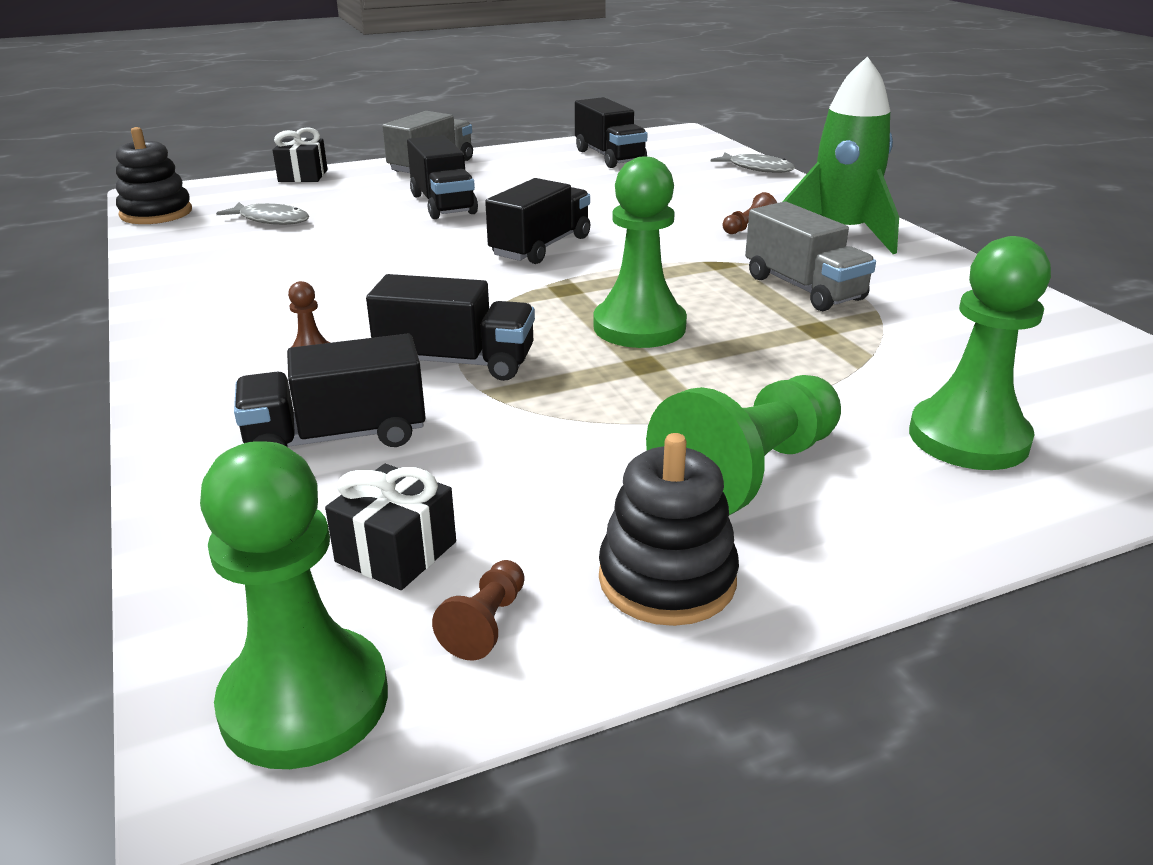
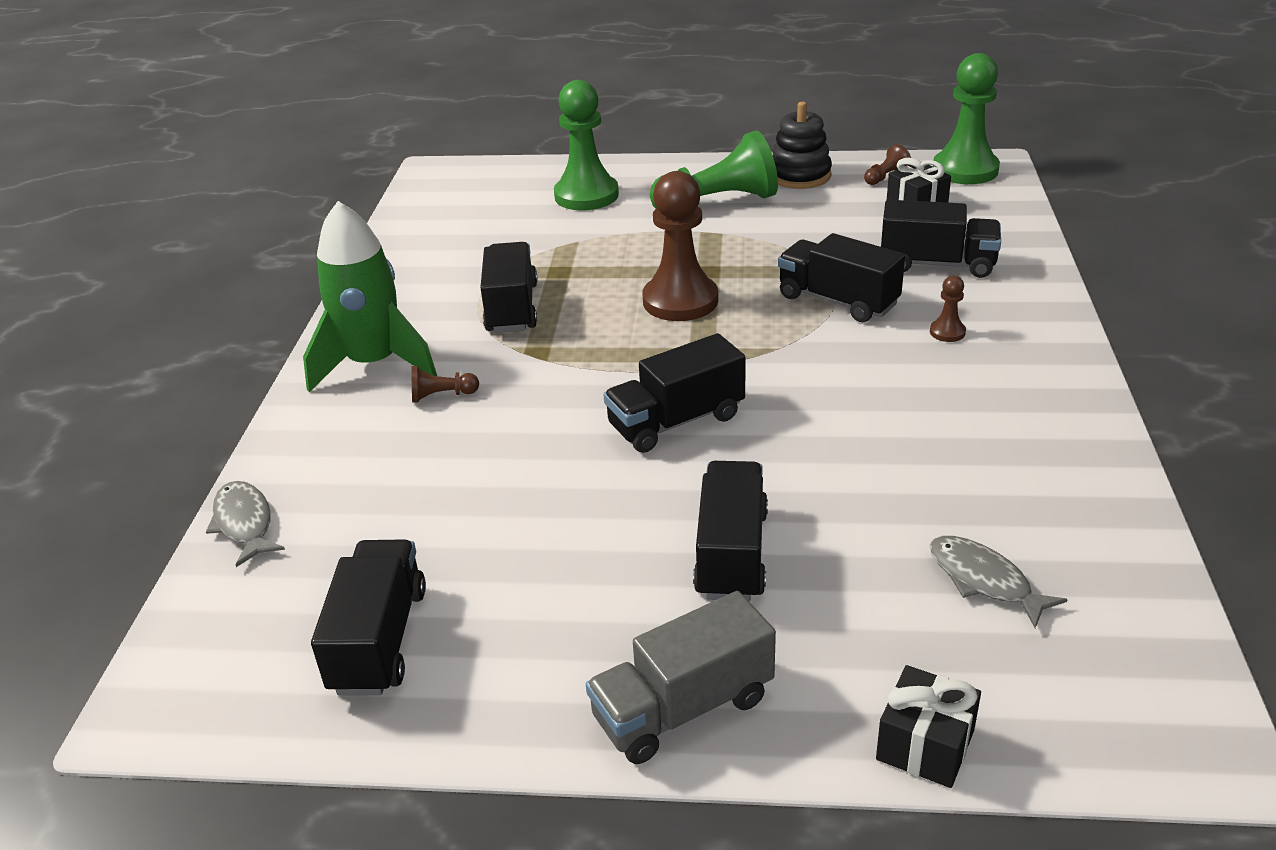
camera: 150 degrees left, 5 degrees up
(156, 213) = (1172, 662): black stacking toy -> none
(639, 327) = (680, 301): green pawn -> brown pawn
(803, 288) = (512, 308): grey truck -> black truck

